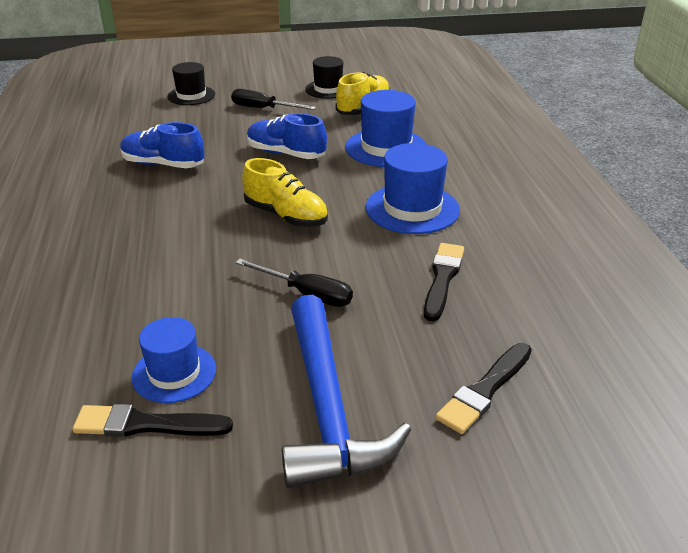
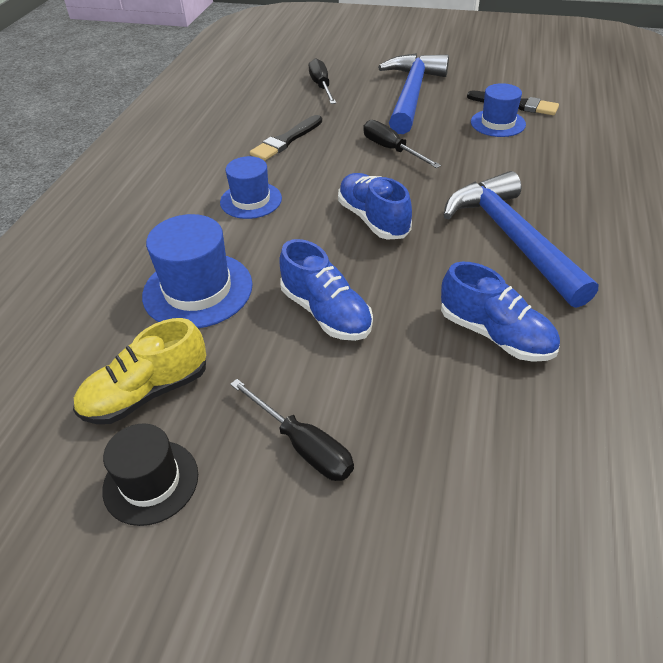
camera: 155 degrees left, 10 degrees up
(151, 225) = (512, 238): none -> blue hammer
(191, 95) = (423, 553): black hat -> none
(286, 216) = (373, 219): yellow shoe -> blue shoe
(412, 209) = (251, 200): blue hat -> blue hat, size x0.66
(485, 390) = (321, 86): black brush -> black screwdriver

